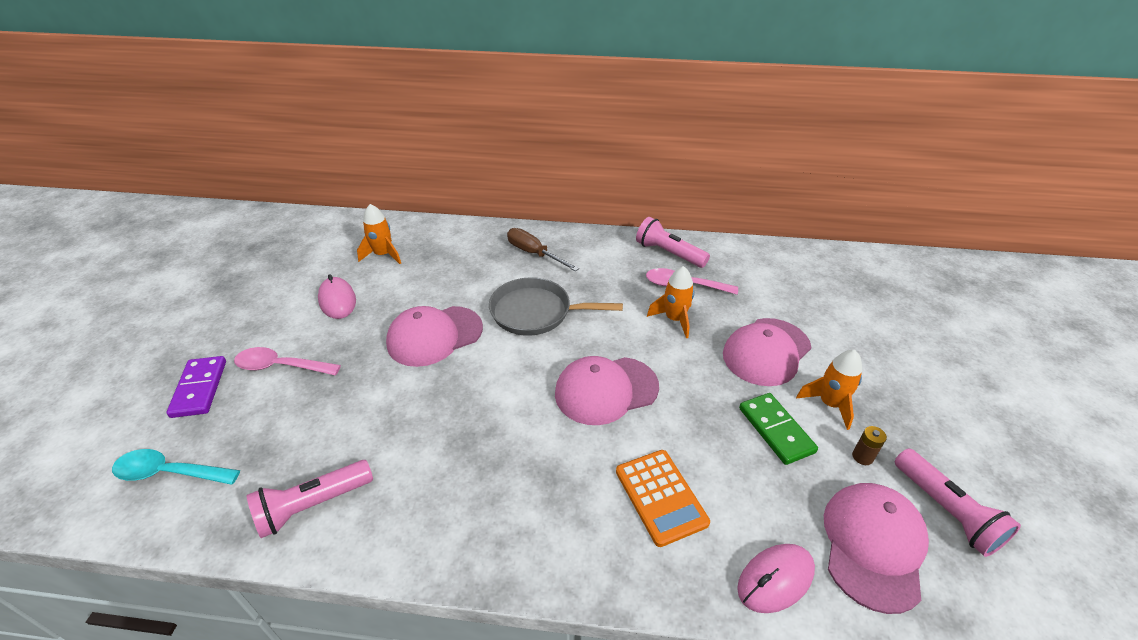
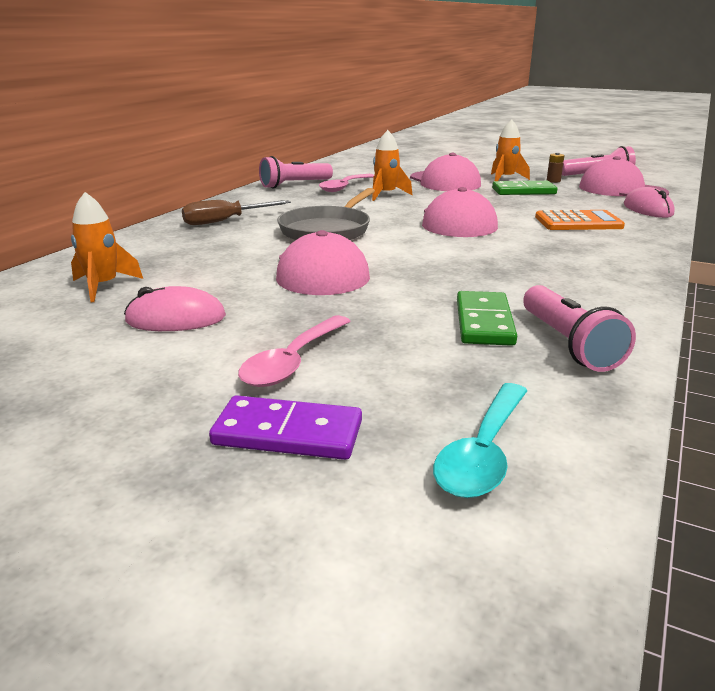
camera: 70 degrees left, 15 degrees down
(348, 448) = (484, 322): none -> green domino

